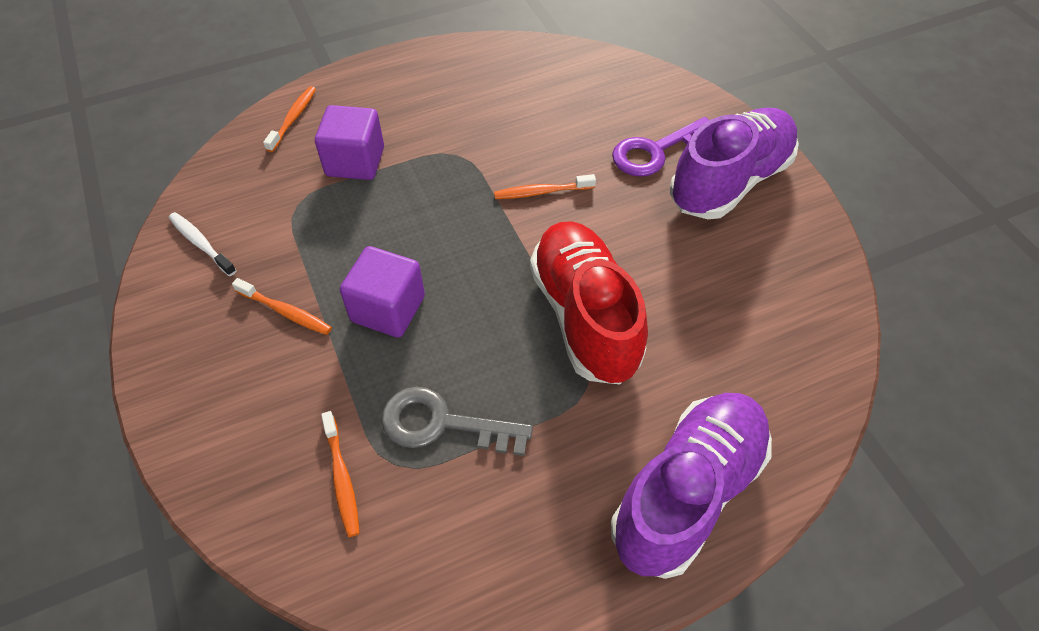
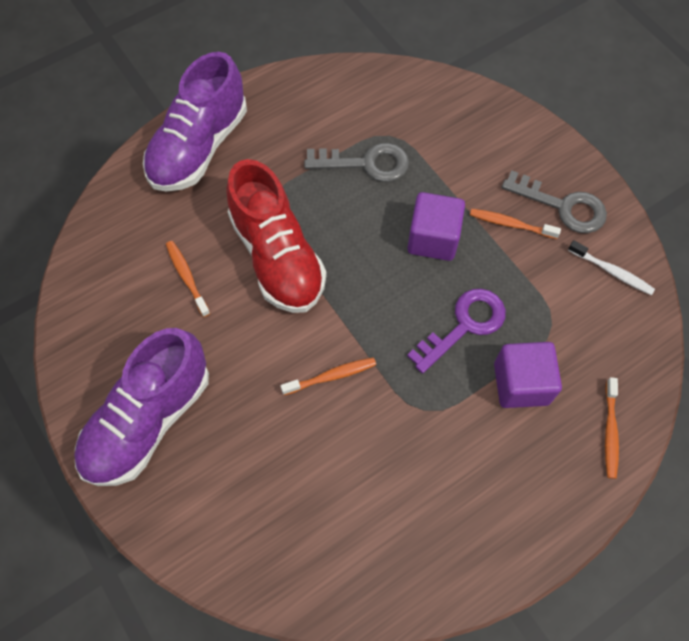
camera: 170 degrees right, 10 degrees up
(210, 324) = (563, 206): none -> grey key
(342, 478) = (420, 123): orange toothbrush -> orange toothbrush (187, 277)
(655, 151) = (222, 449): purple key -> purple key (464, 325)

